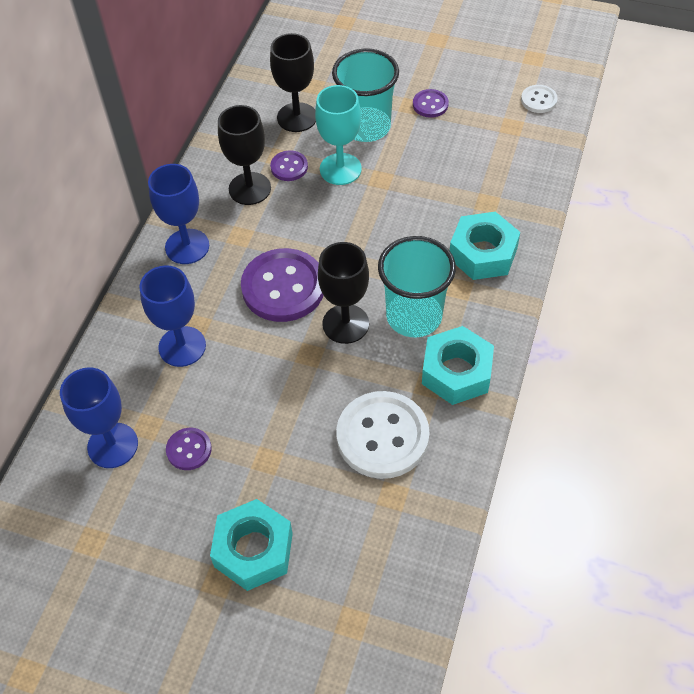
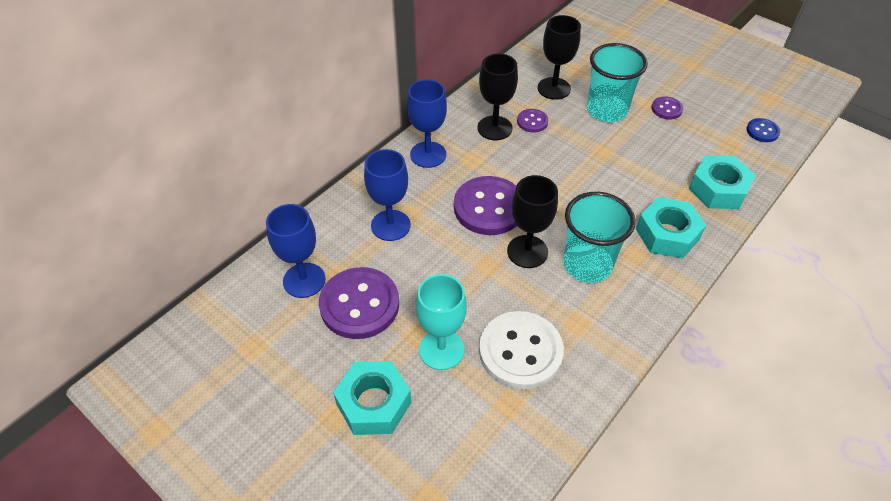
camera: 20 degrees right, 5 degrees down
(189, 450) = (359, 304): purple button -> purple button, size x2.06
(340, 169) = (572, 135): turquoise goblet -> turquoise goblet (441, 349)
(456, 372) = (606, 322): turquoise nut -> turquoise nut (718, 189)
(538, 100) = (762, 131): white button -> blue button

